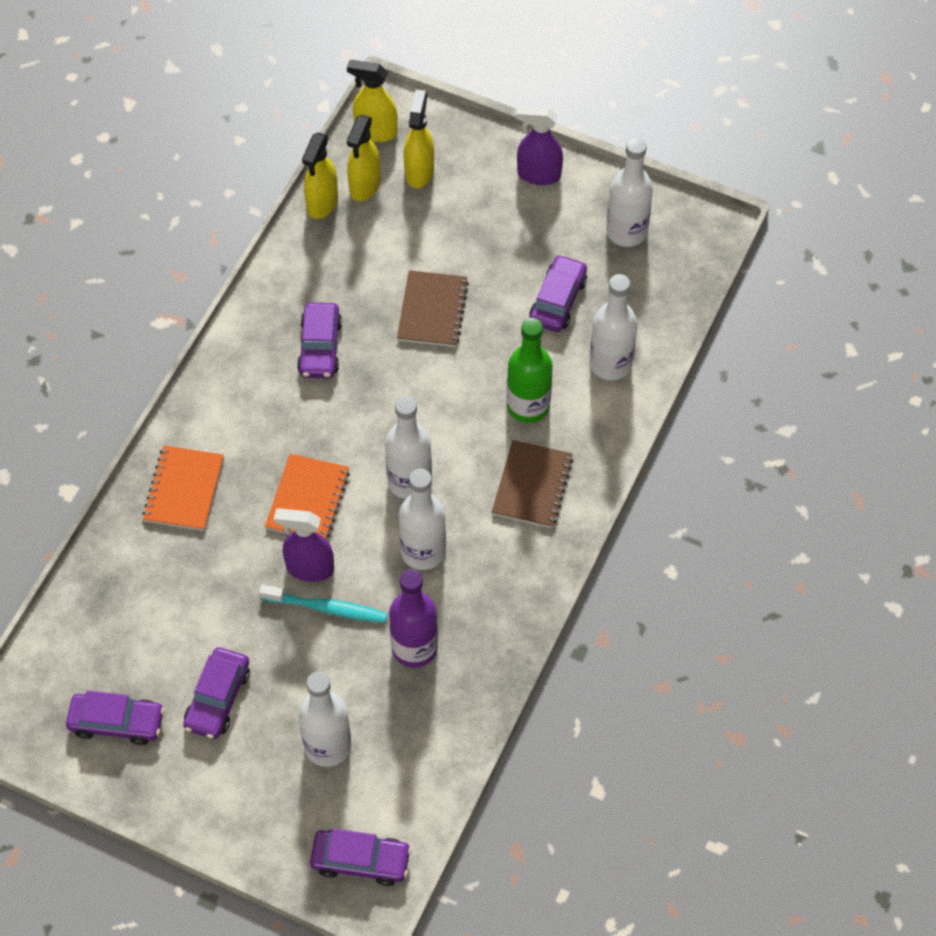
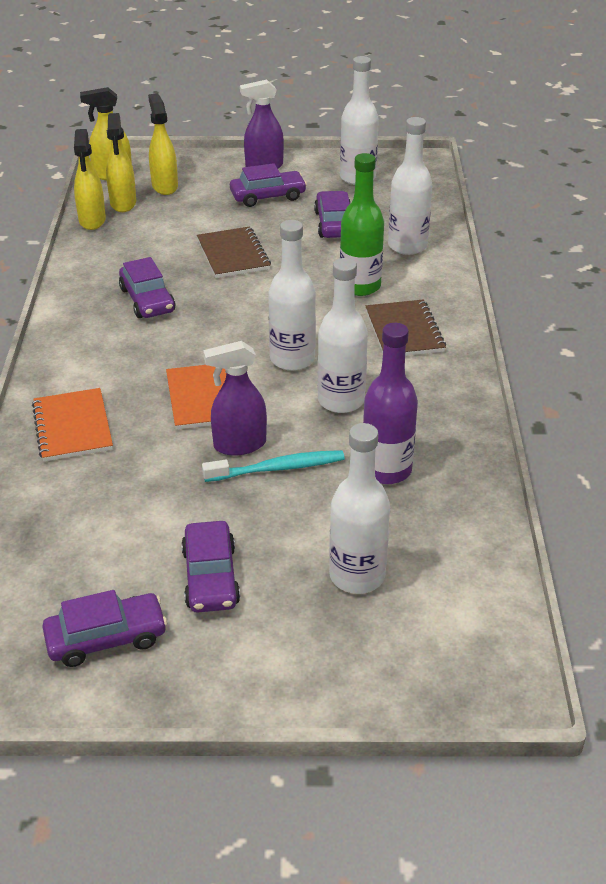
camera: 25 degrees left, 20 degrees down
(360, 861) = (467, 664): purple car -> purple car (268, 196)

